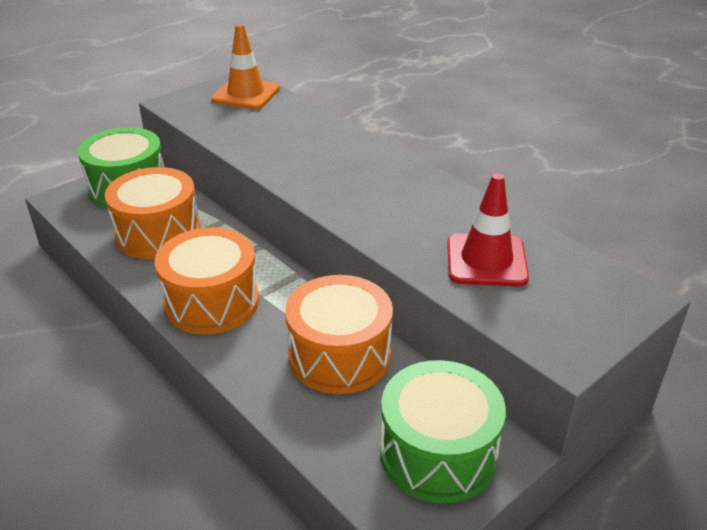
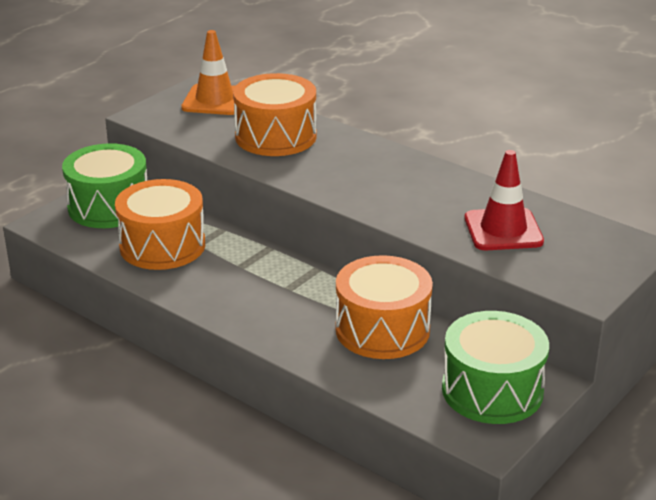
camera: 10 degrees left, 5 degrees down
(211, 302) = (245, 299): orange drum -> orange drum (275, 136)

